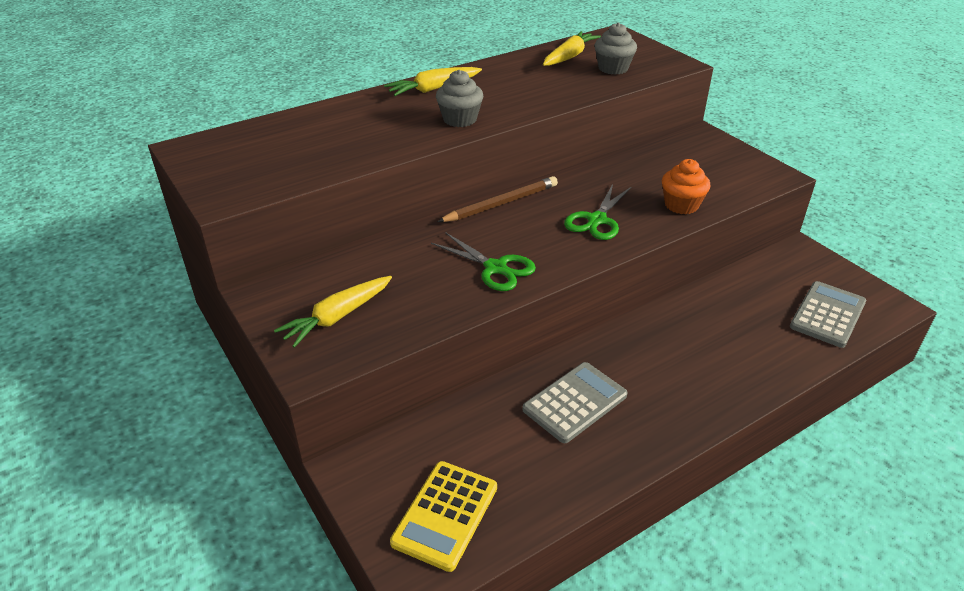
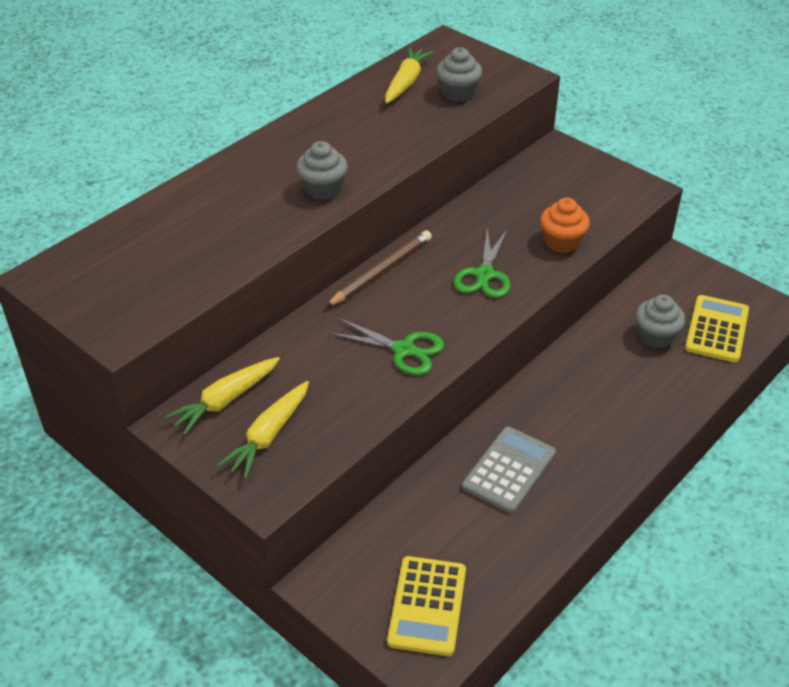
camera: 15 degrees left, 5 degrees up
(433, 89) = (277, 151): yellow carrot -> yellow carrot (225, 400)
(761, 310) = (655, 336): none -> grey cupcake
(827, 314) = (716, 329): grey calculator -> yellow calculator

